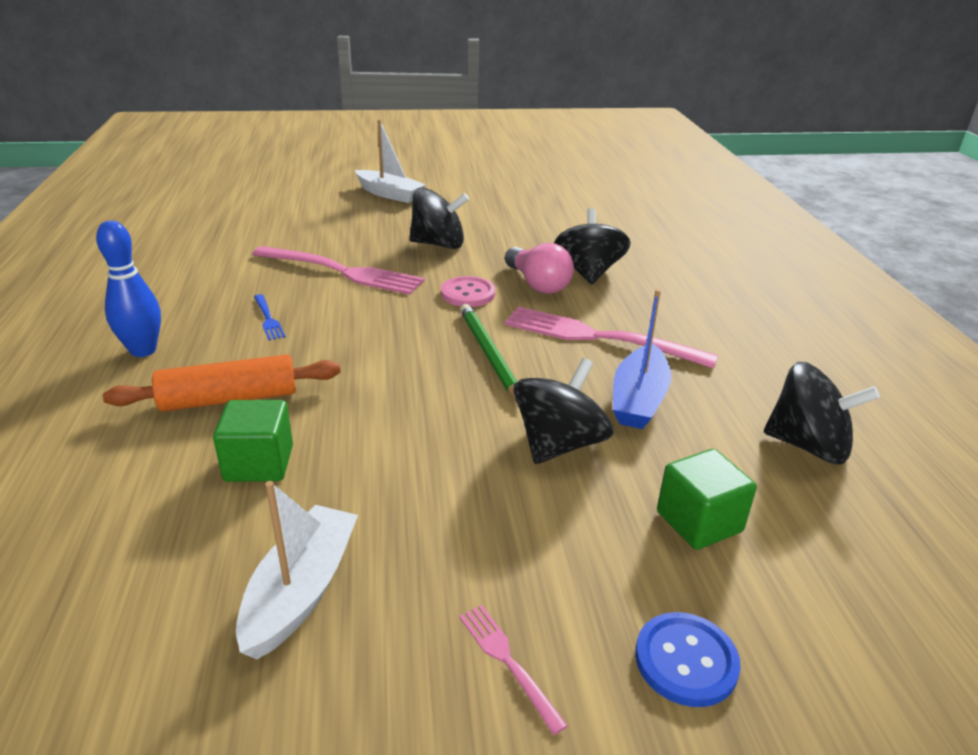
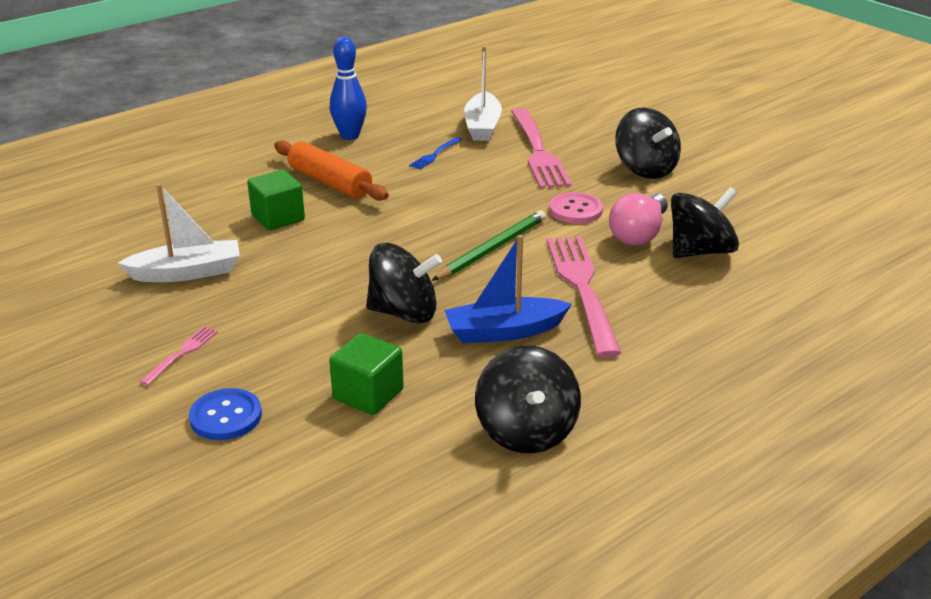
camera: 60 degrees right, 0 degrees up
(389, 194) = (709, 115): white boat -> white boat (482, 126)

